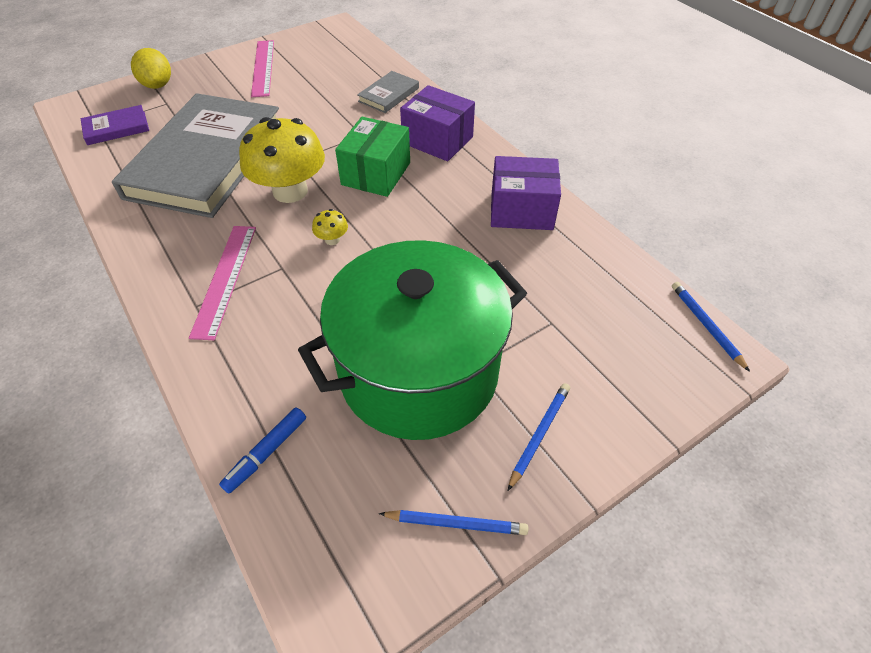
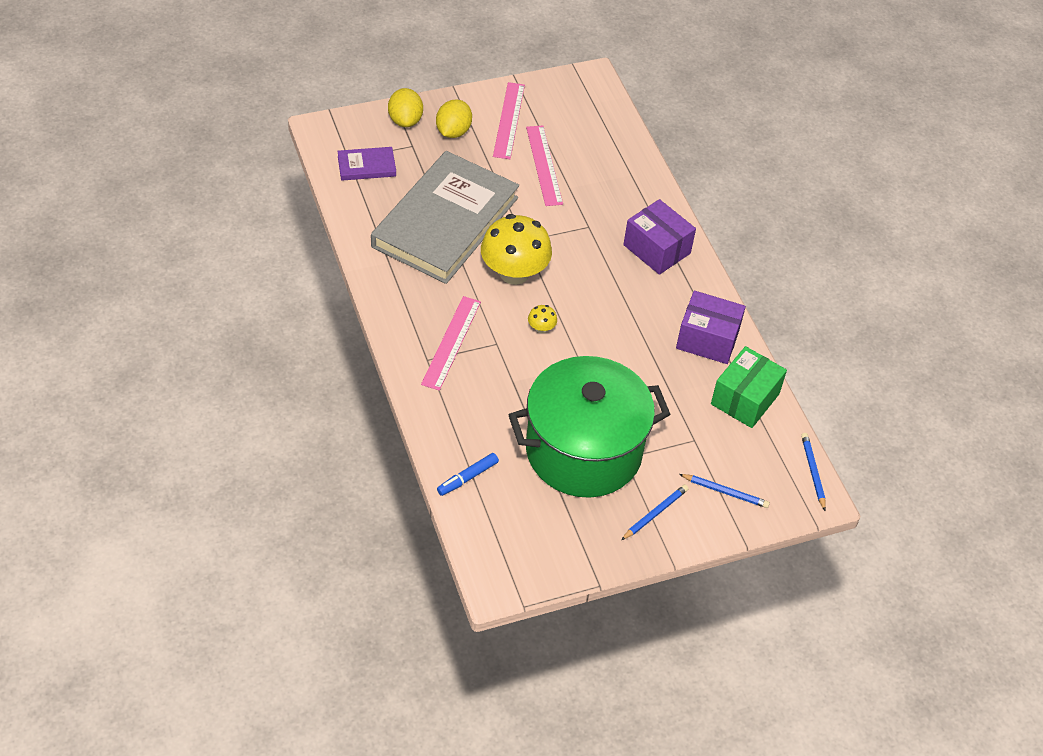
camera: 10 degrees right, 0 degrees up
(208, 85) = (453, 131): none -> yellow lemon
(304, 94) = (544, 165): none -> pink ruler
(376, 173) = (592, 272): green box -> green box (745, 399)
(389, 95) = (625, 184): grey book -> none
(456, 523) = (582, 550): blue pencil -> blue pencil (725, 492)

